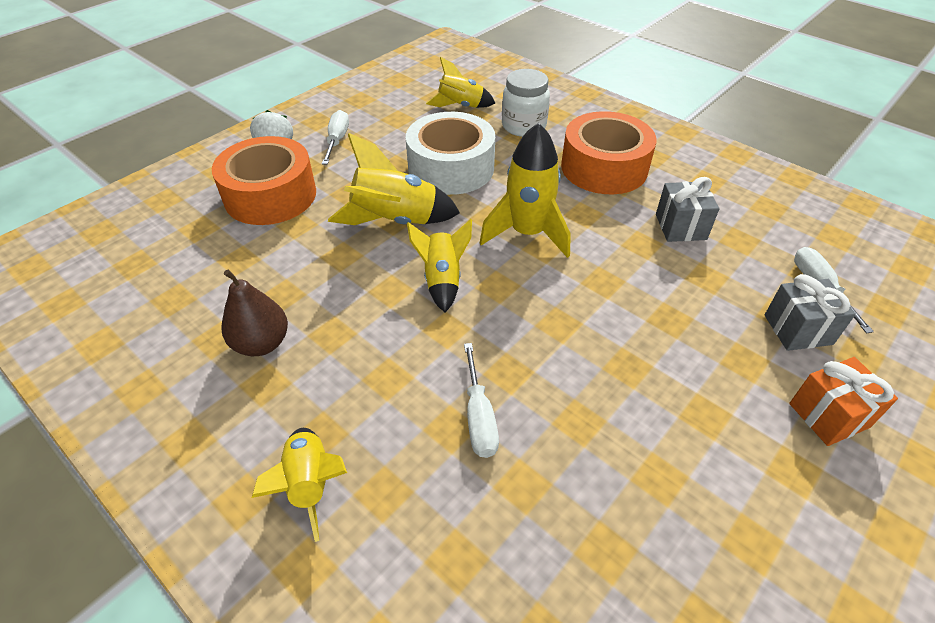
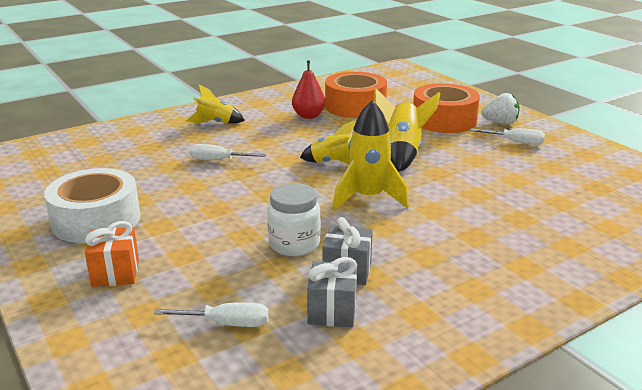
camera: 105 degrees right, 20 degrees down
(262, 343) = (308, 116): brown pear -> red pear
(451, 168) = (468, 180): white tape -> white tape (96, 220)
(460, 106) = (579, 196): yellow rocket -> none
(523, 126) = (540, 223): white jar -> white jar (294, 244)
(604, 168) = (456, 252): orange tape -> orange tape (355, 106)
(798, 330) = (192, 290): grey gift -> grey gift (332, 311)

